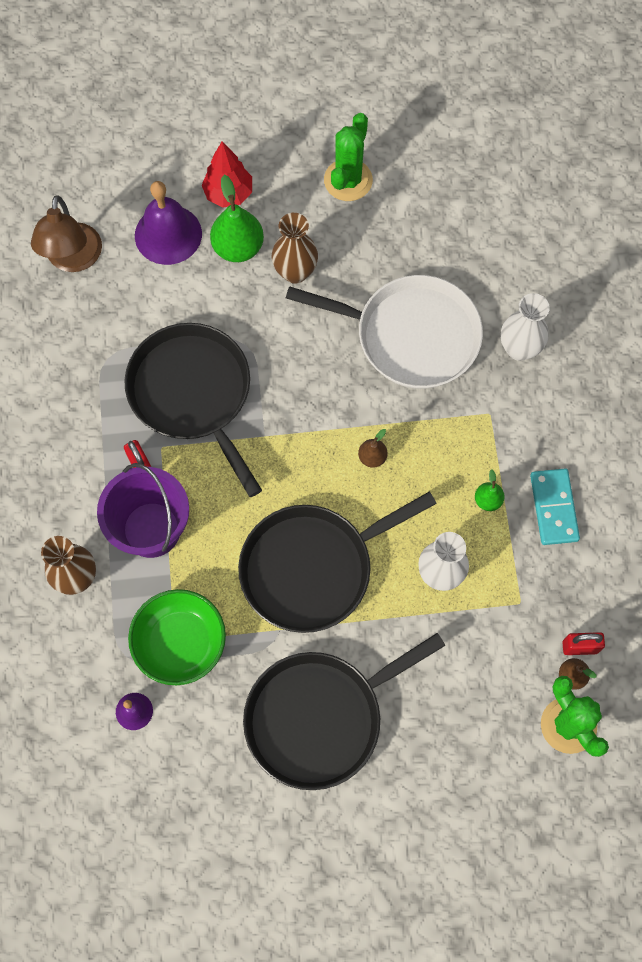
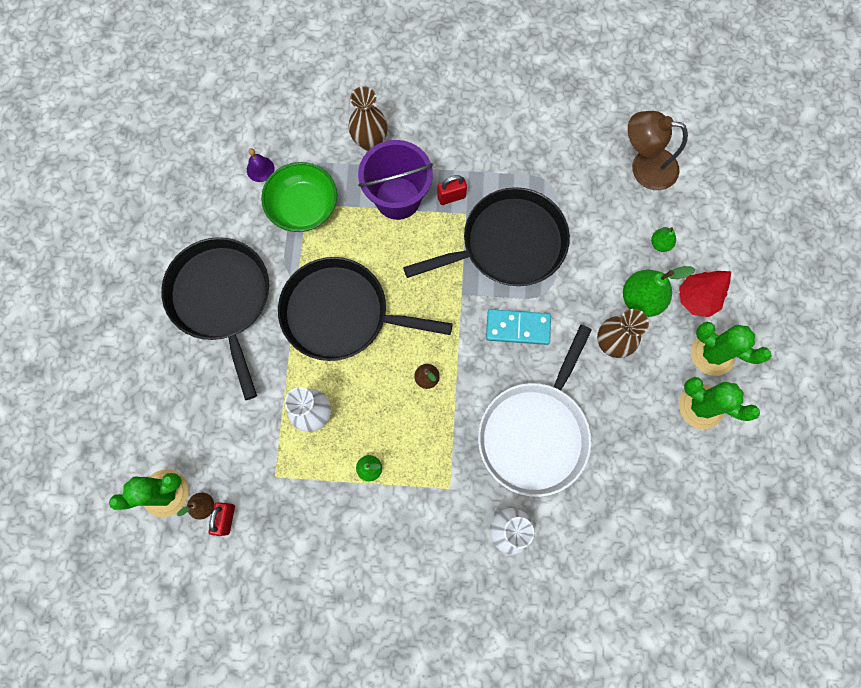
camera: 100 degrees right, 5 degrees up
(168, 234) = (660, 244): purple bell -> green pear
(288, 174) = (712, 354): none -> green cactus
(312, 568) = (341, 313): black pan -> black pan turned 60 degrees counterclockwise
(553, 508) = (352, 525): turquoise domino -> turquoise domino (518, 327)

